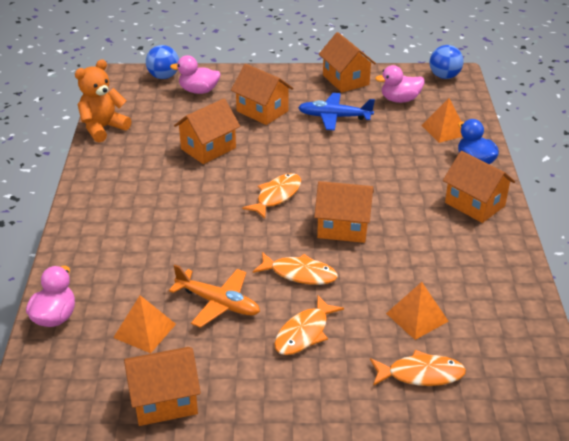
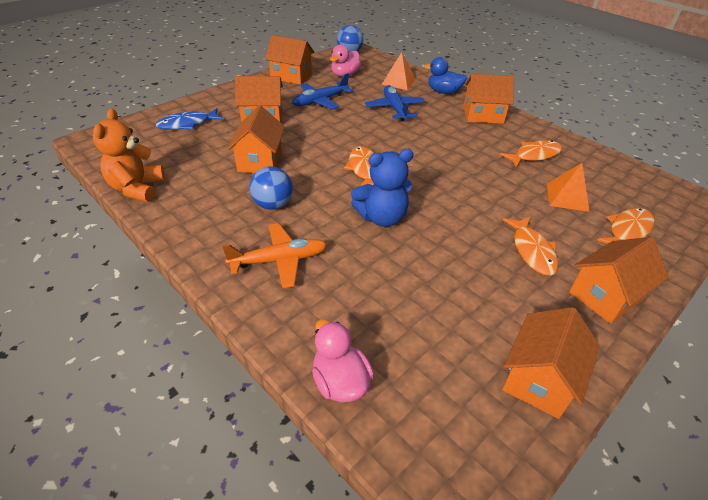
camera: 45 degrees left, 5 degrees up
(145, 330) = (432, 332): orange pyramid -> none
(163, 76) = (138, 125): blue ball -> blue ball (273, 204)
(199, 91) = (187, 124): pink duck -> blue fish
(218, 303) = (447, 270): orange plane -> orange plane (279, 260)
(231, 240) = (382, 217): none -> blue teddy bear
(299, 274) = (463, 212): orange fish -> orange fish (534, 155)
(343, 227) = (438, 167): orange house -> orange house (605, 295)
(393, 156) = (395, 109): none -> blue plane

